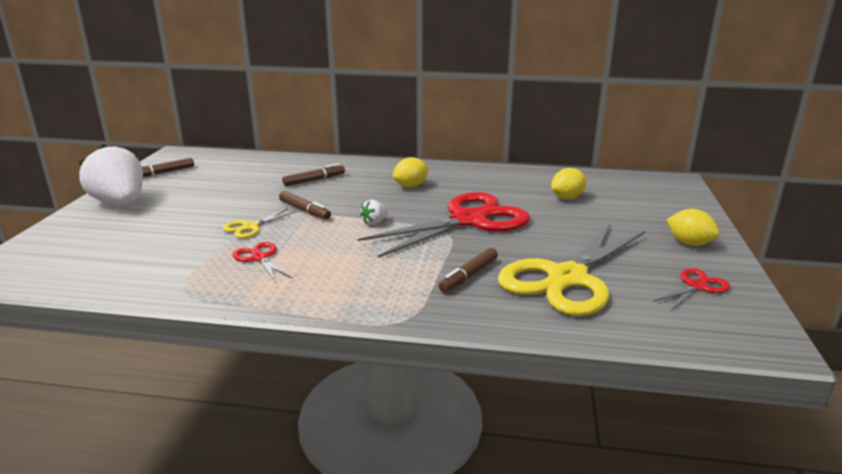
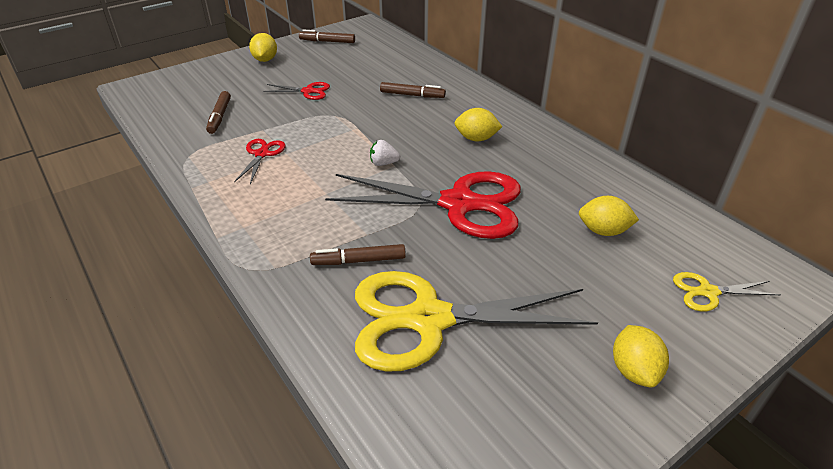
camera: 45 degrees right, 15 degrees up
(120, 203) = (265, 60): white strawberry -> yellow lemon
(250, 227) = (299, 122): yellow scissors -> yellow scissors (708, 292)
(305, 210) = (356, 124): brown marker -> brown marker (220, 117)
(697, 286) = (534, 422): red scissors -> red scissors (308, 91)

